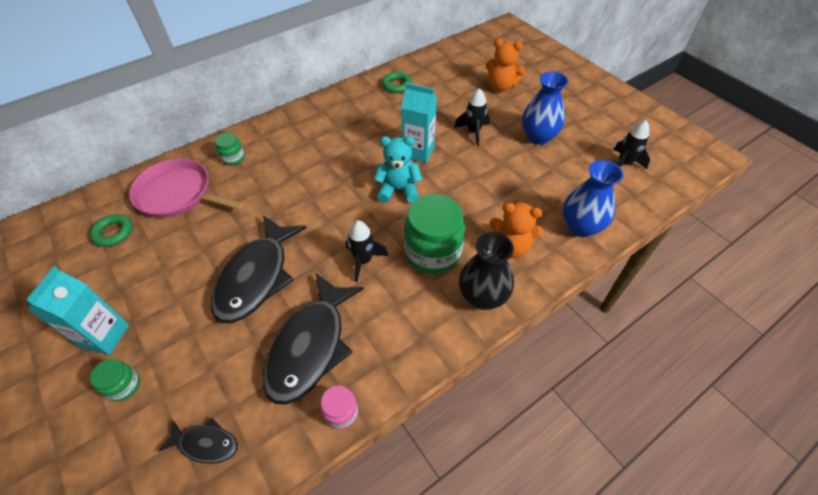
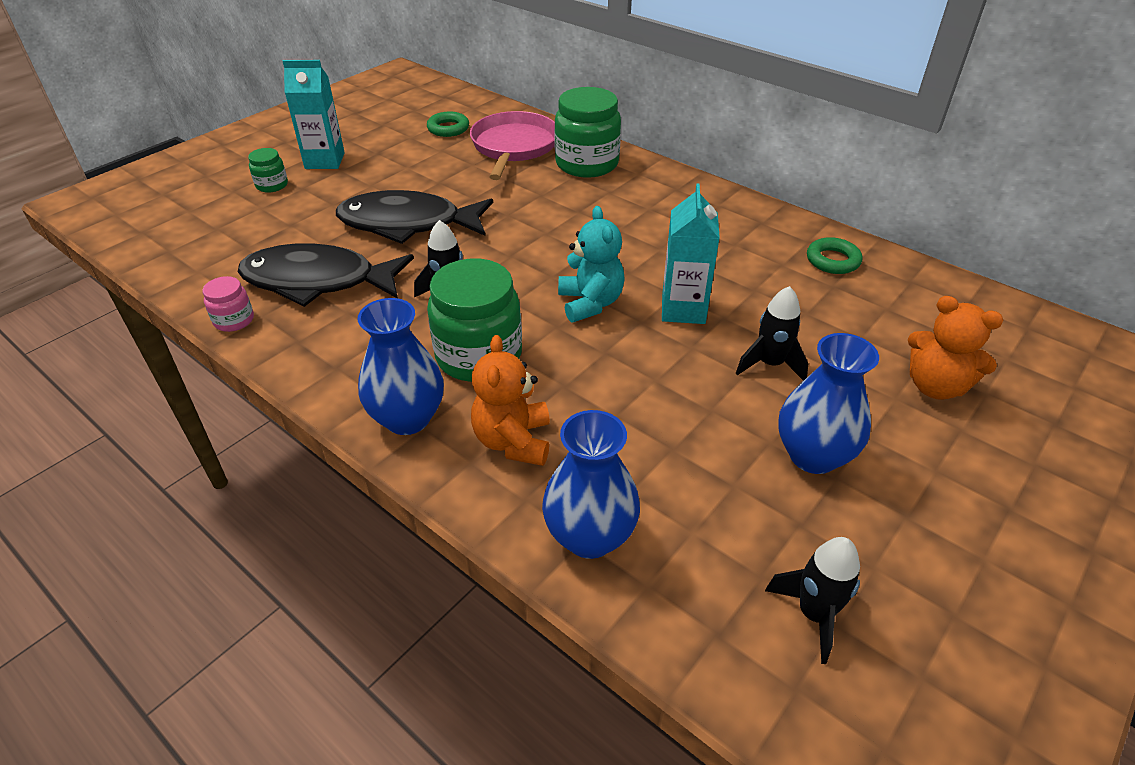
camera: 75 degrees right, 10 degrees down
(206, 444) = (209, 244): black fish -> none
(233, 158) = (587, 164): green jar -> green jar, size x2.07
(482, 297) = (407, 418): black vase -> blue vase
(501, 86) = (935, 386): orange teddy bear -> orange teddy bear turned 60 degrees counterclockwise

